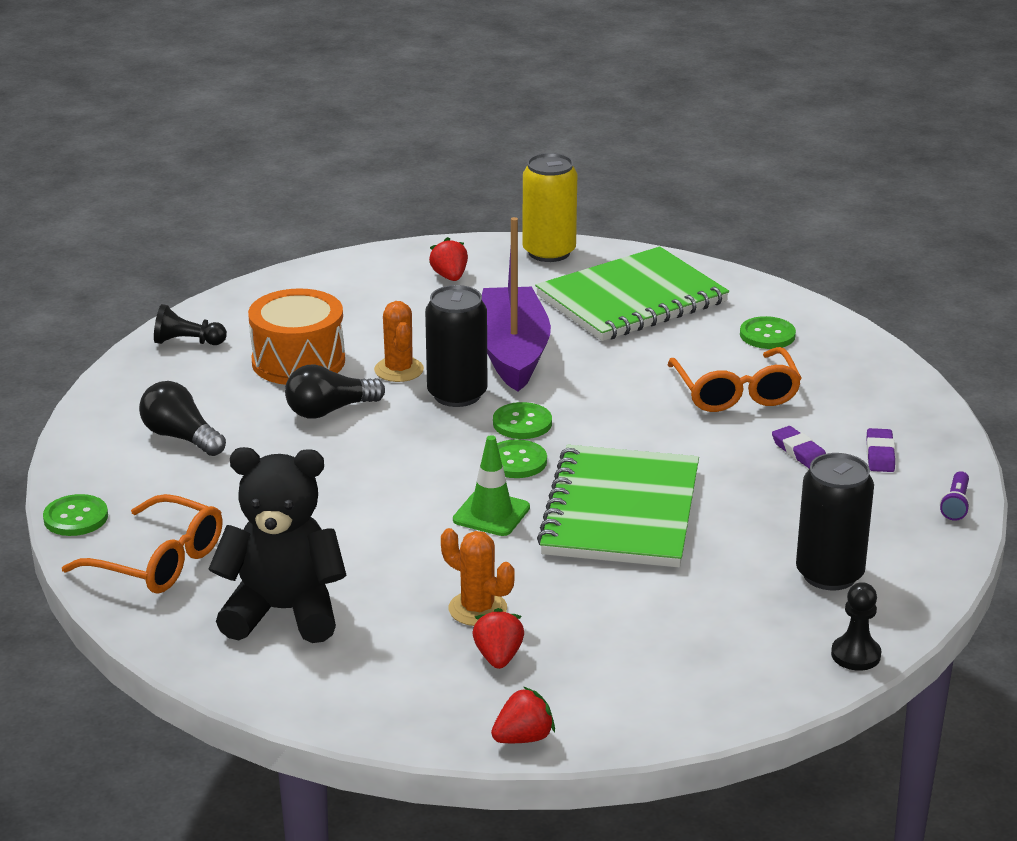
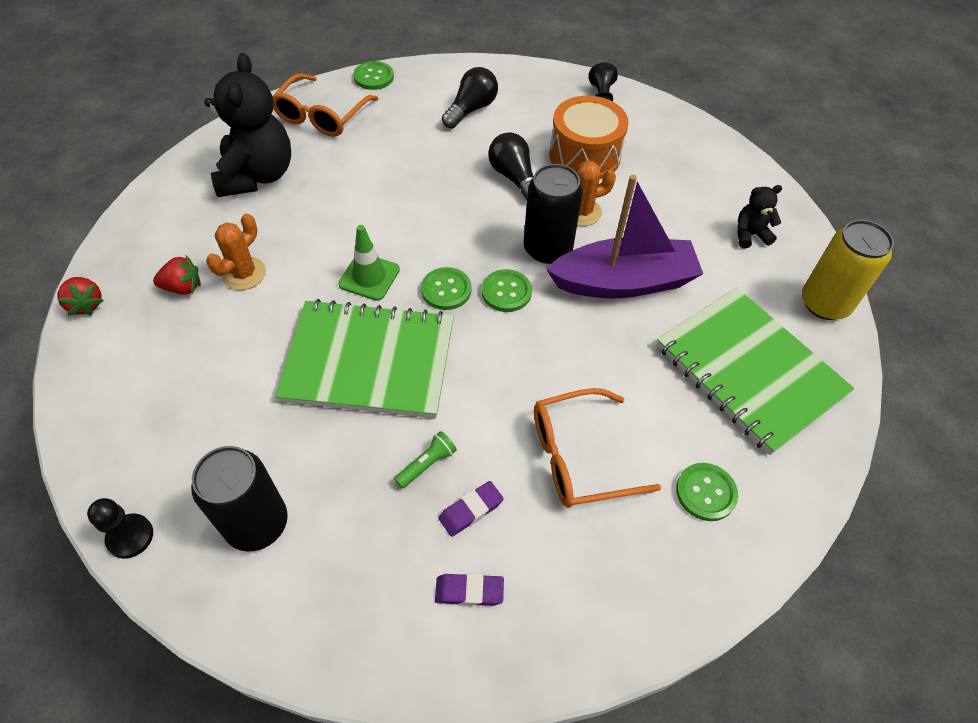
camera: 85 degrees right, 25 degrees up
(450, 277) = (750, 235): red strawberry -> black teddy bear
(751, 475) = (427, 464): none -> green flashlight
(955, 504) = (370, 664): purple flashlight -> none

